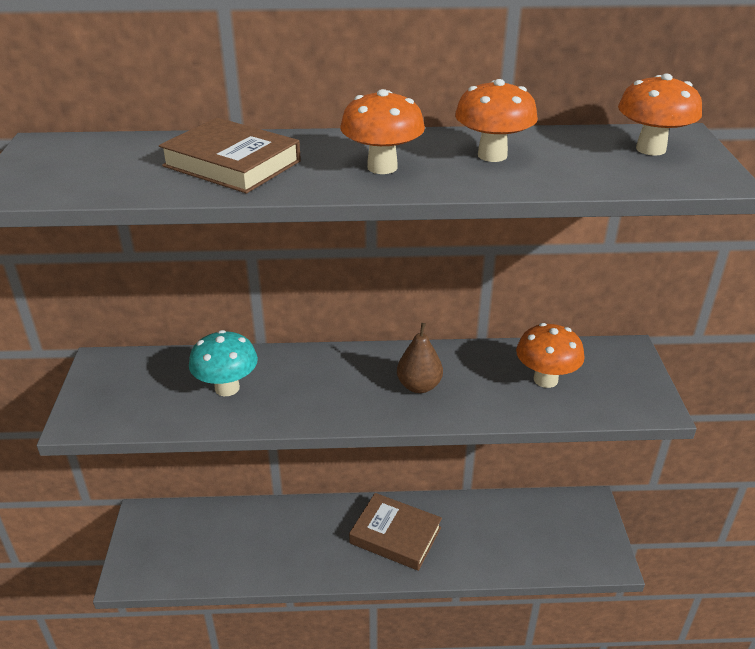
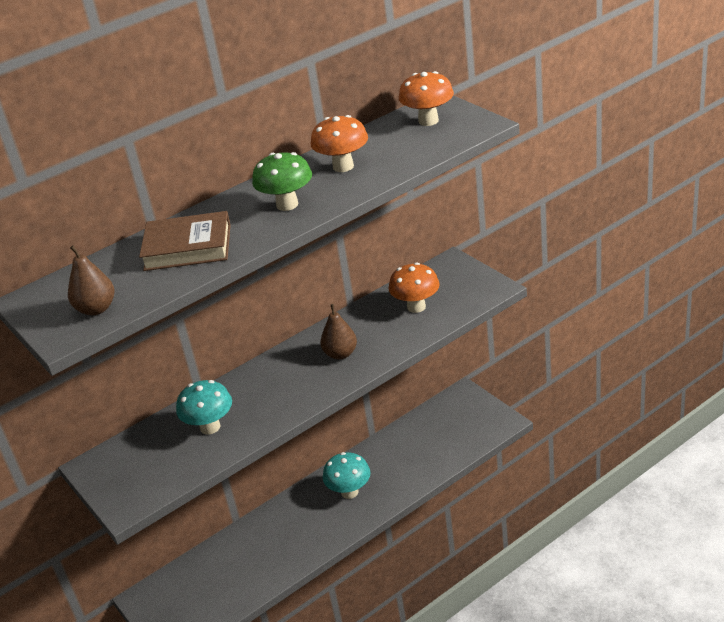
camera: 30 degrees left, 0 degrees up
(71, 181) = (96, 309): none -> brown pear
(382, 167) = (287, 205): orange mushroom -> green mushroom
(395, 535) = (349, 492): brown book -> turquoise mushroom

